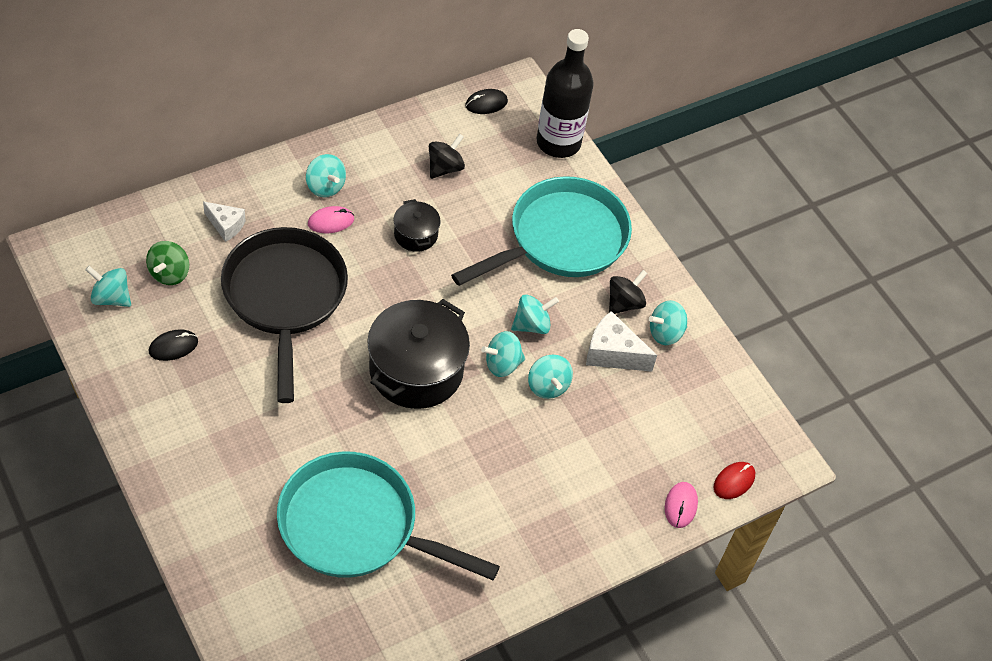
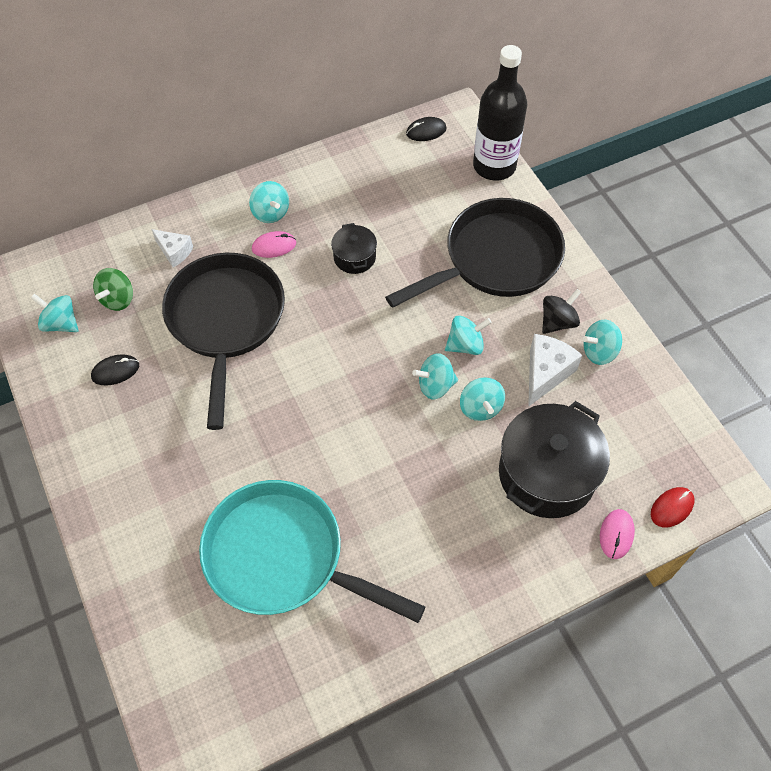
camera: 10 degrees right, 5 degrees up
(416, 370) = (349, 392): black pot -> black pot (547, 474)
(445, 168) = (385, 192): black spinning top -> none
(561, 239) = (496, 259): turquoise pan -> black pan
(612, 353) = (546, 373): white cheese -> white cheese turned 90 degrees clockwise

